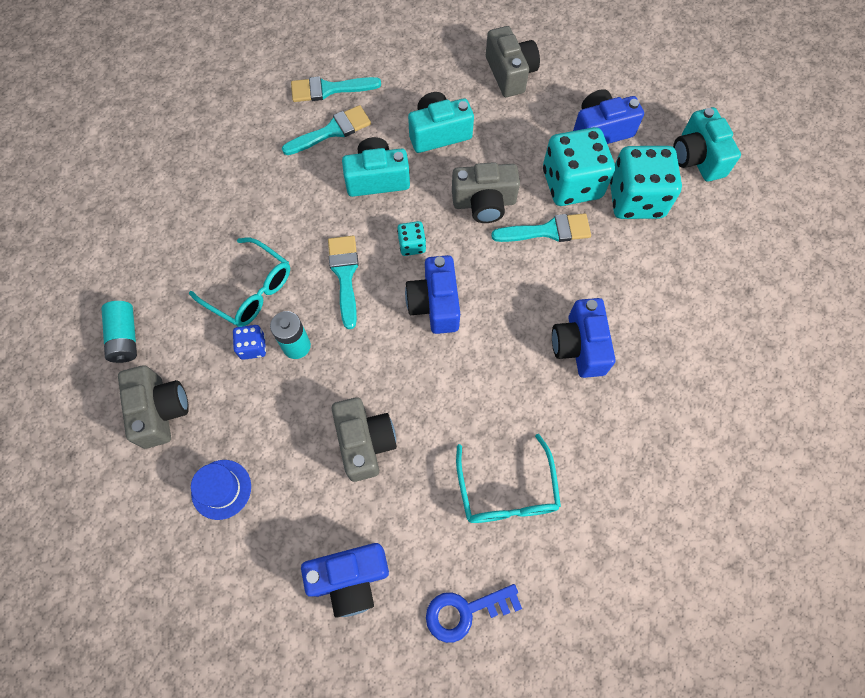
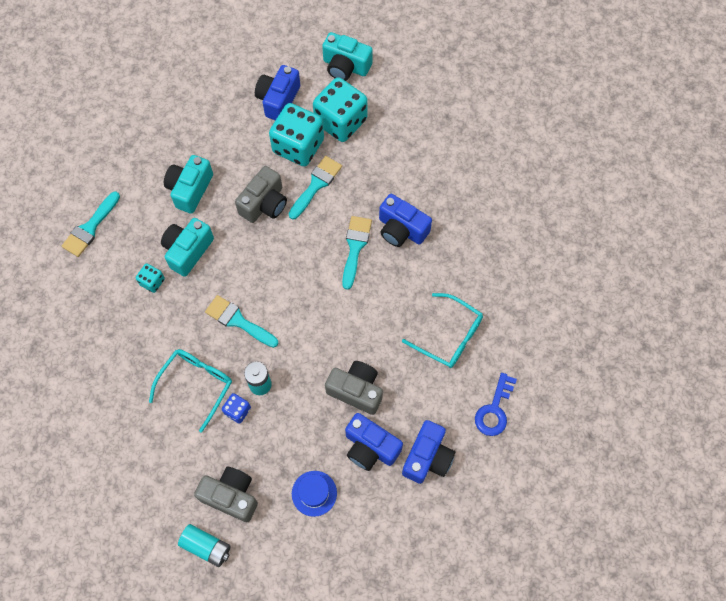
camera: 50 degrees left, 0 degrees up
(125, 337) = (159, 485): turquoise battery -> turquoise battery (206, 547)
(250, 290) = (196, 385): turquoise glasses -> turquoise glasses turned 45 degrees counterclockwise
(332, 131) = (125, 250): turquoise brush -> turquoise brush (355, 247)
(412, 245) = (254, 267): turquoise dice -> turquoise dice (152, 282)
(435, 304) = (305, 285): blue camera -> blue camera (370, 447)
(510, 73) = (187, 113): grey camera -> none

